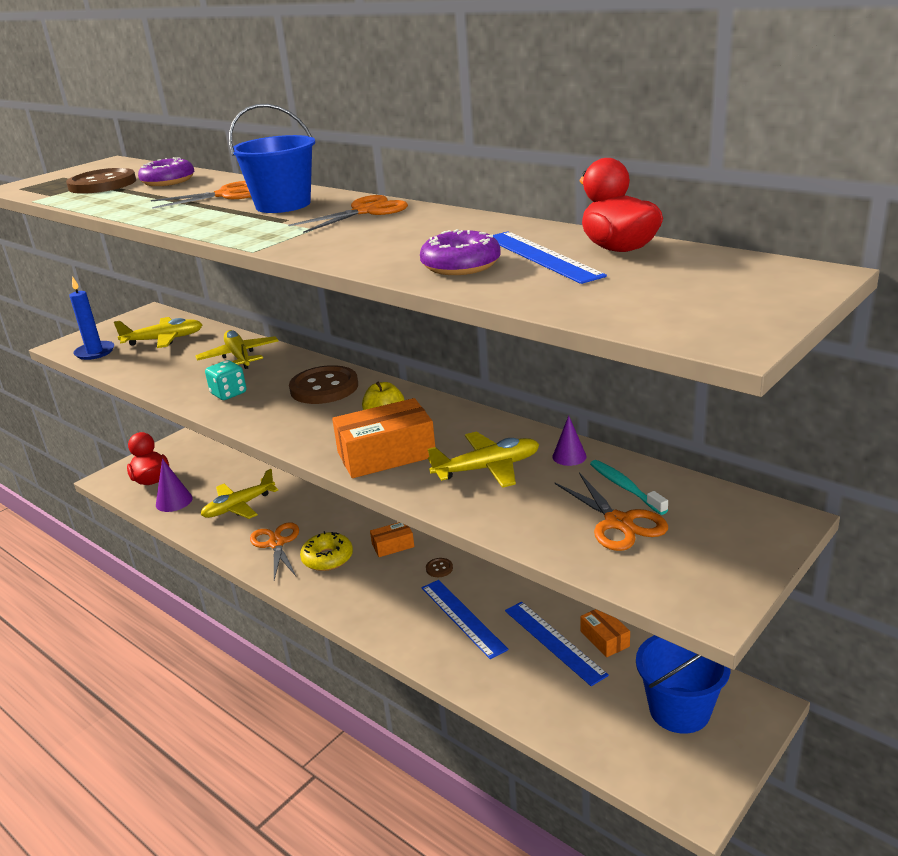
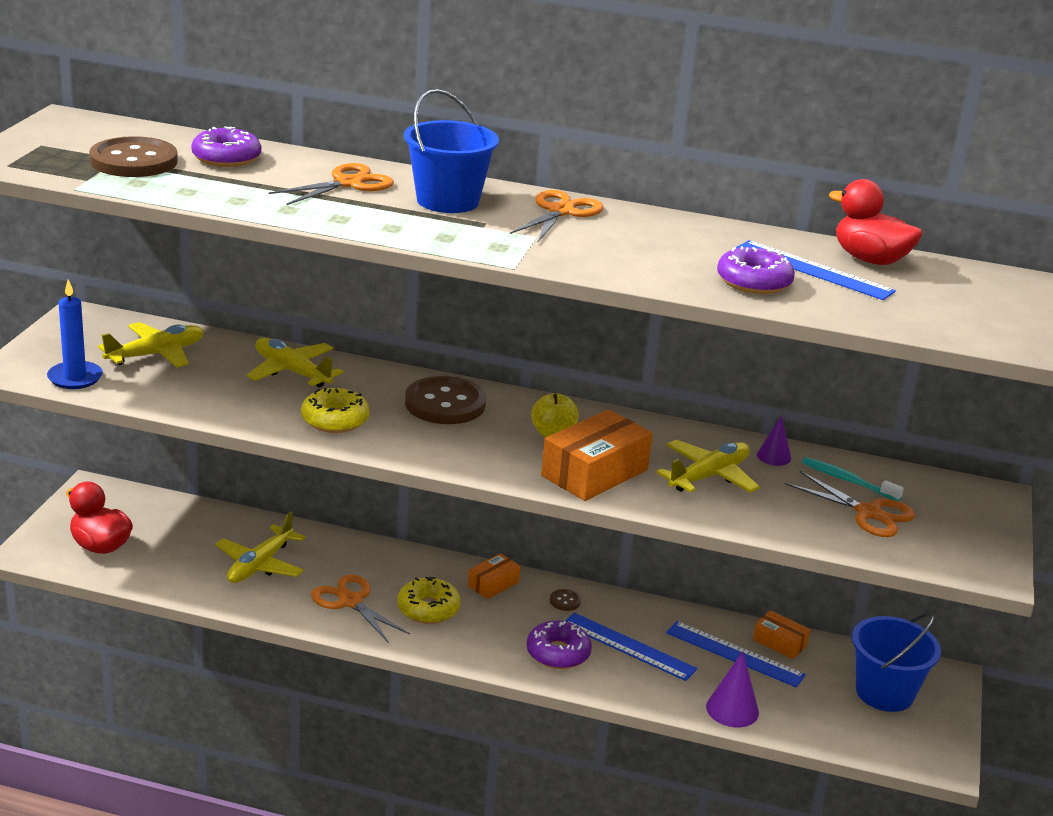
camera: 30 degrees left, 0 degrees up
(174, 501) = (162, 569): purple cone -> purple cone (732, 709)
(229, 393) = (335, 420): turquoise dice -> yellow donut
(399, 613) = (558, 653): none -> purple donut

